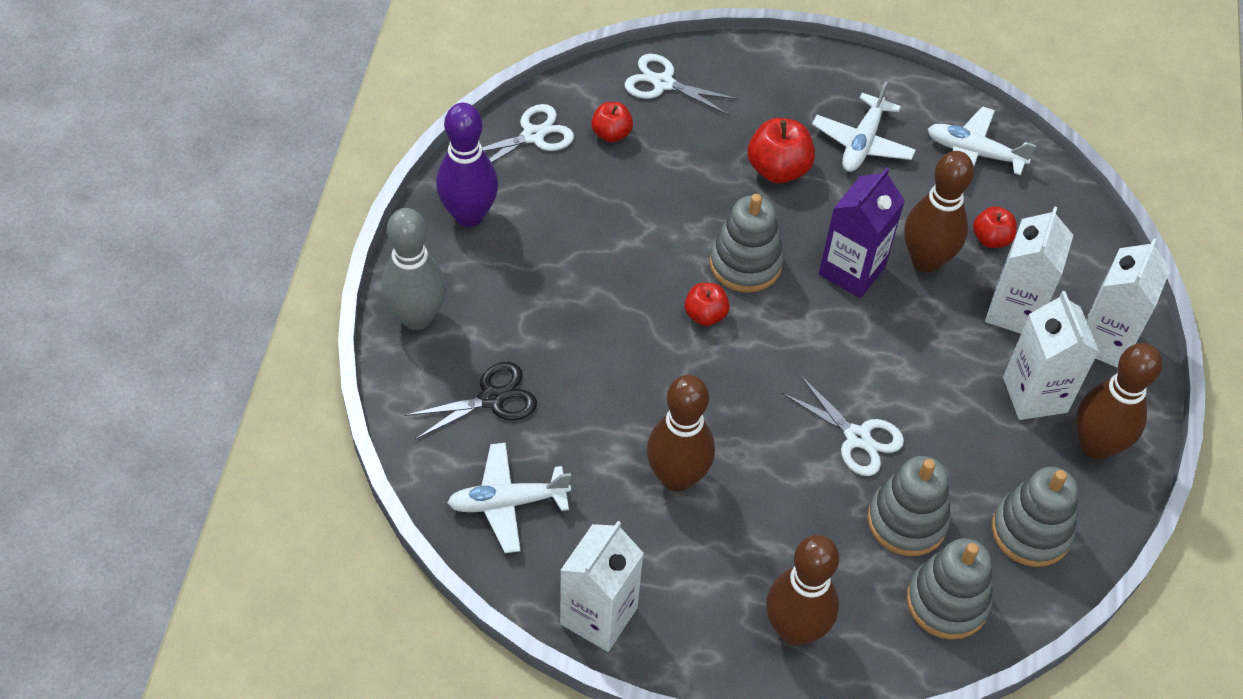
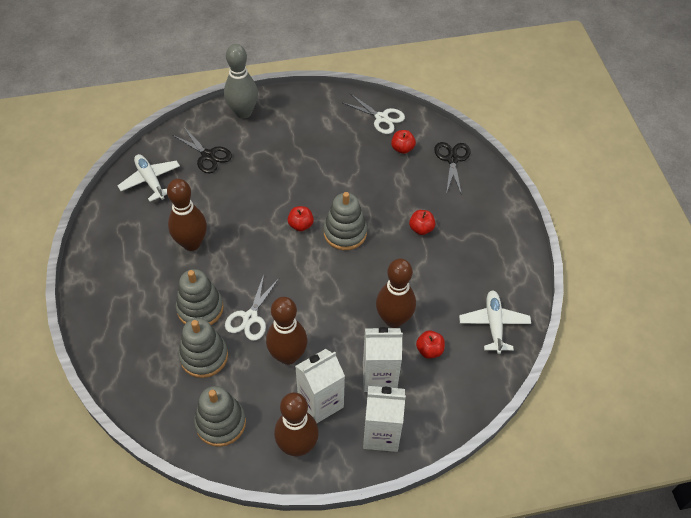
camera: 70 degrees right, 0 degrees up
(469, 215) = (315, 110): purple bowling pin -> none
(598, 616) = (99, 236): white carton -> none
(663, 83) = (452, 159): white scissors -> black scissors
(778, 169) = (421, 228): red apple -> red apple, size x0.63
(795, 629) = (117, 321): brown bowling pin -> brown bowling pin (288, 356)
(852, 270) = (366, 284): purple carton -> none
(862, 143) = (466, 263): white plane -> none
(947, 601) = (158, 390): grey stacking toy -> grey stacking toy (200, 308)

